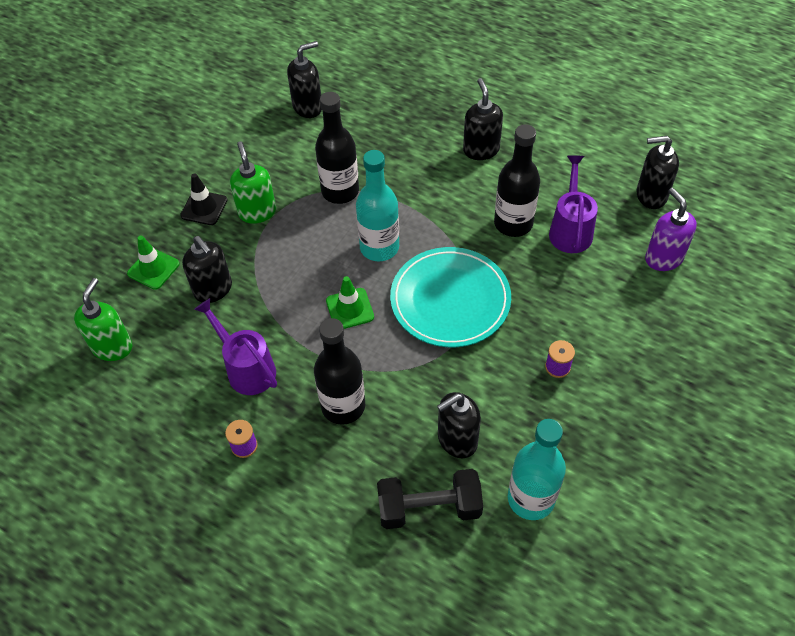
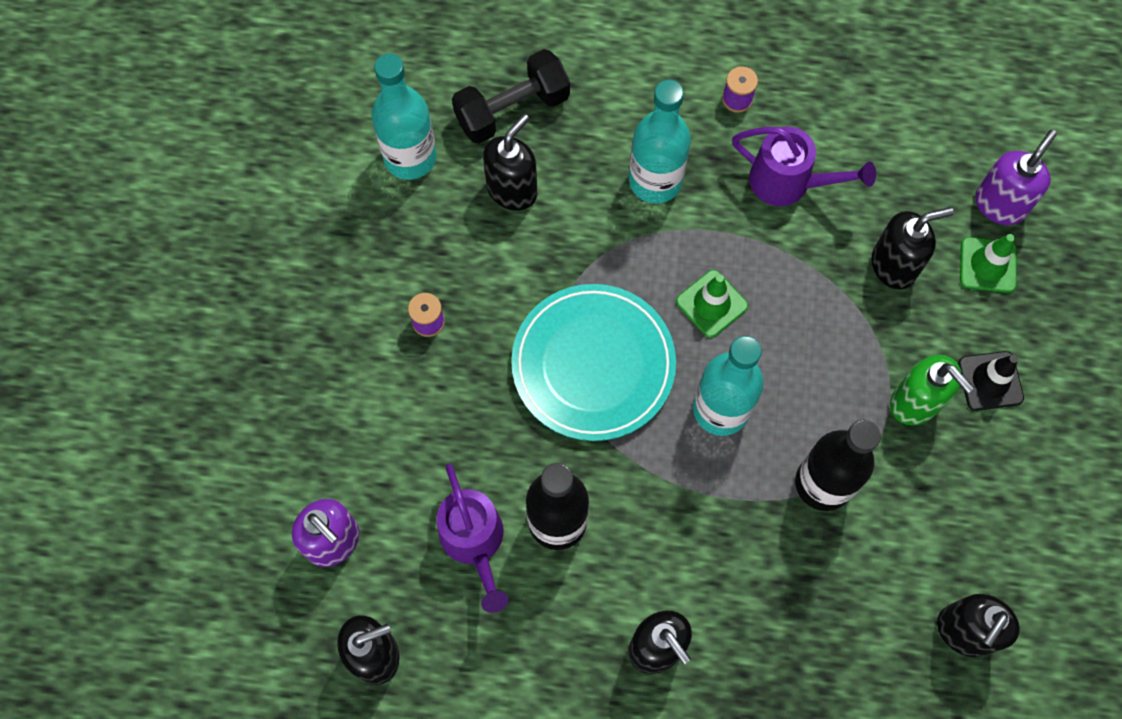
camera: 155 degrees right, 15 degrees up
(112, 347) = (958, 149): green soap dispenser -> none
(115, 301) = (1000, 204): none -> purple soap dispenser
(213, 289) = (894, 265): black soap dispenser -> black soap dispenser turned 135 degrees clockwise
(343, 406) = (655, 181): black bottle -> turquoise bottle

